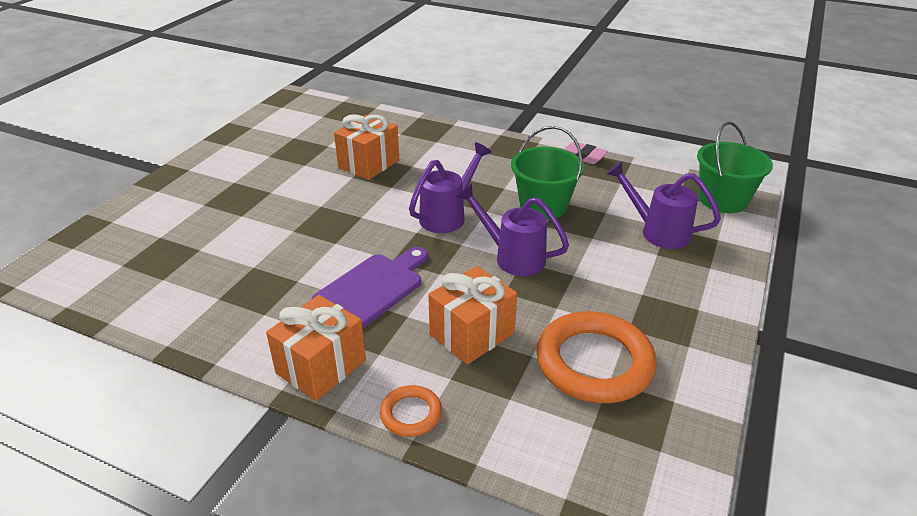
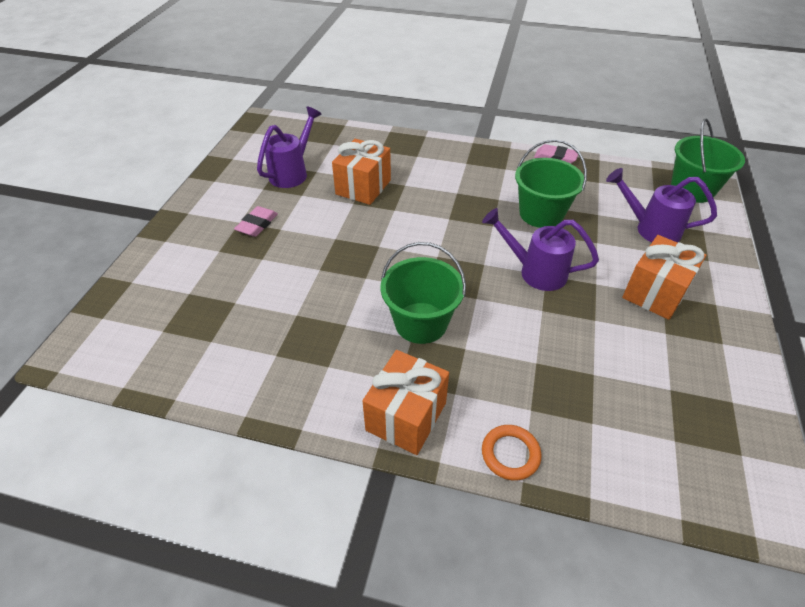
camera: 10 degrees left, 10 degrees up
(250, 186) = (257, 224): none -> pink eraser
(373, 288) = (421, 323): purple cutting board -> green bucket
(448, 215) = (459, 235): purple watering can -> purple watering can (292, 172)
(472, 334) = (531, 359): orange gift -> orange gift (655, 293)
(594, 362) = (650, 373): orange ring -> none

